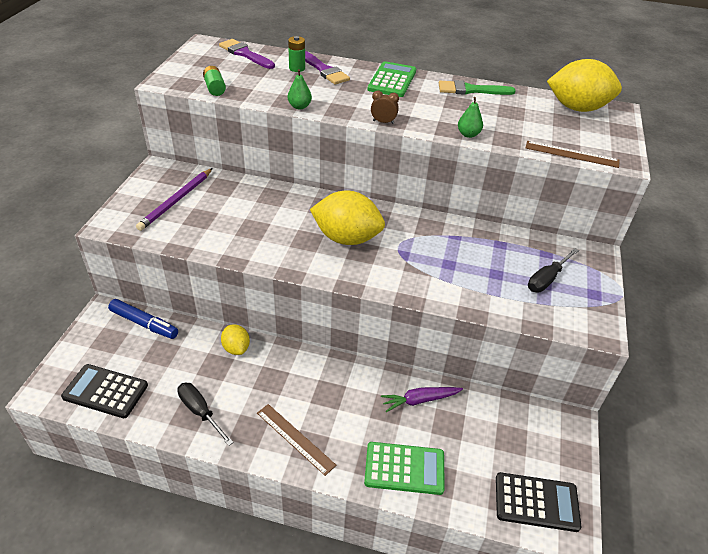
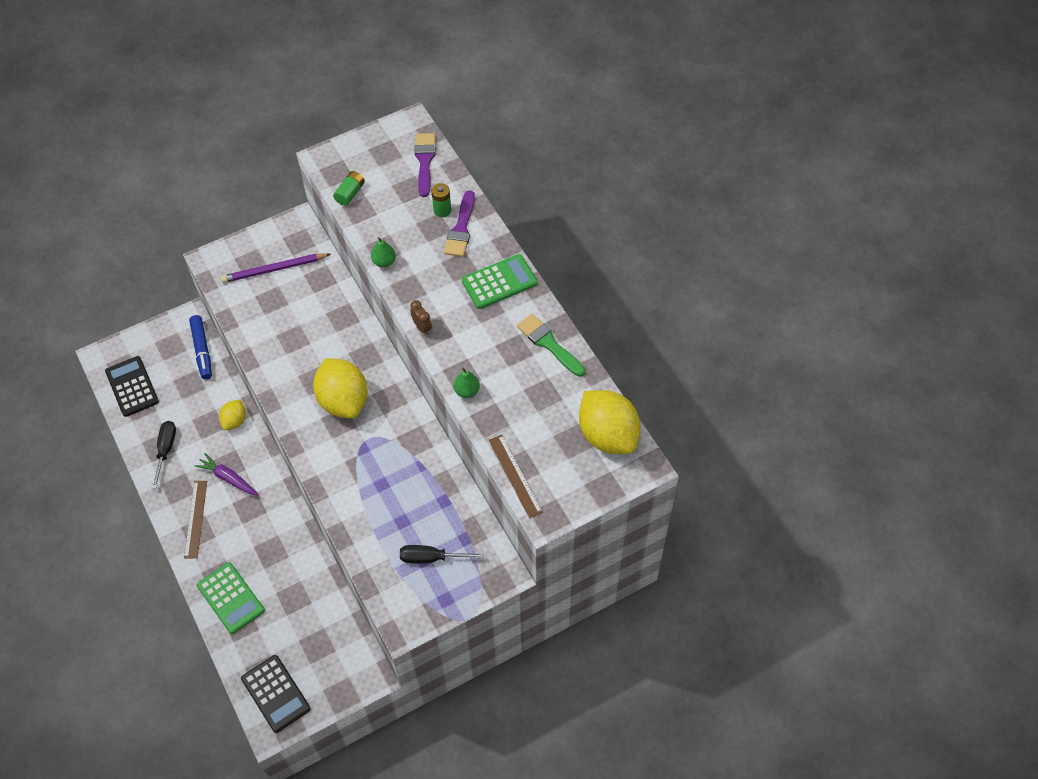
camera: 50 degrees right, 15 degrees up
(419, 400) = (297, 565): purple carrot -> purple carrot (228, 478)

